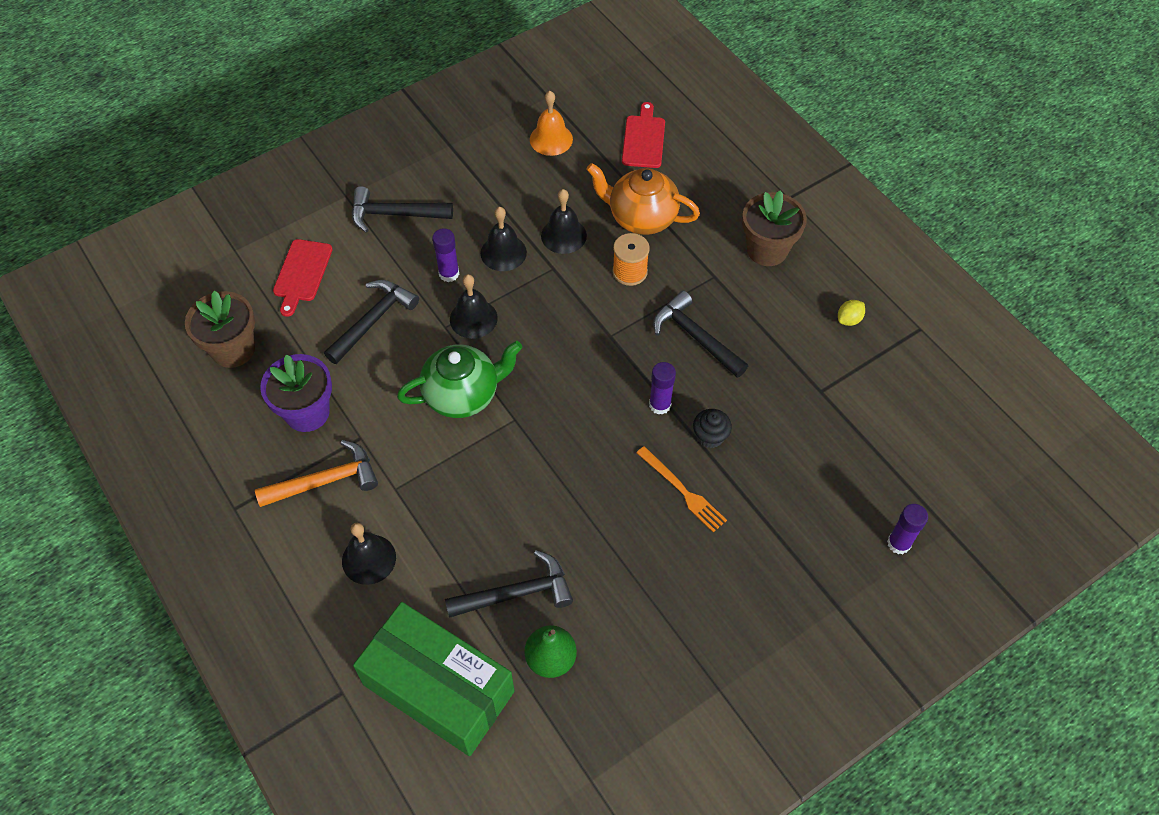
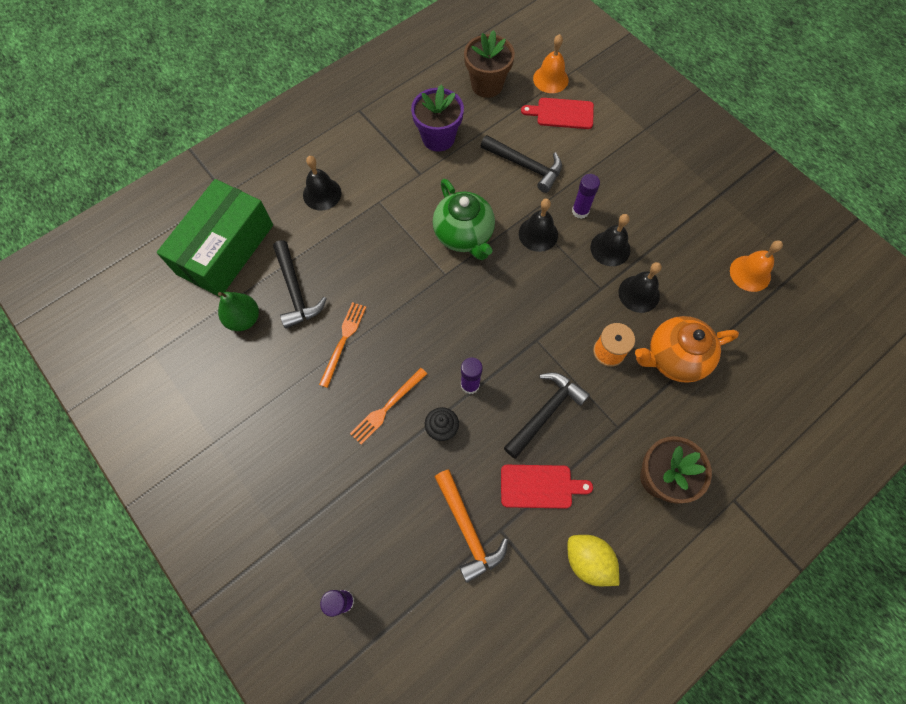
camera: 85 degrees right, 10 degrees up
(243, 278) = (550, 79): none -> orange bell
(326, 481) = (383, 158): orange hammer -> orange hammer (468, 530)
(394, 214) = (633, 164): black hammer -> none
(593, 536) = (343, 341): none -> orange fork
(641, 218) = (674, 358): orange teapot -> orange teapot turned 120 degrees counterclockwise
(644, 139) = (773, 354): red cutting board -> red cutting board (539, 486)
(849, 319) = (588, 561): yellow lemon -> yellow lemon, size x1.74

